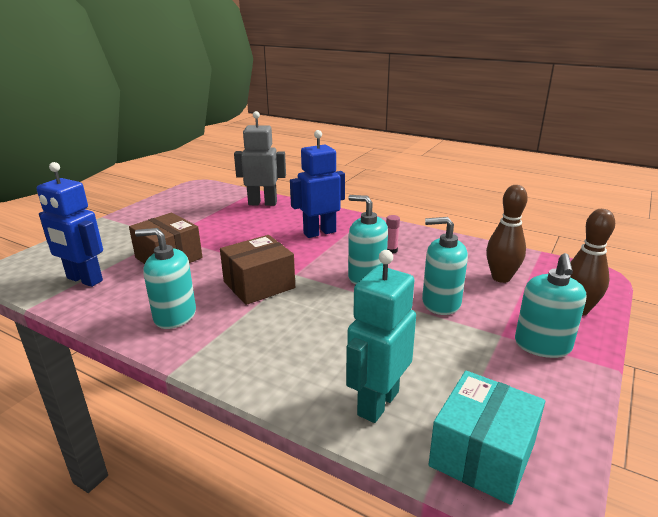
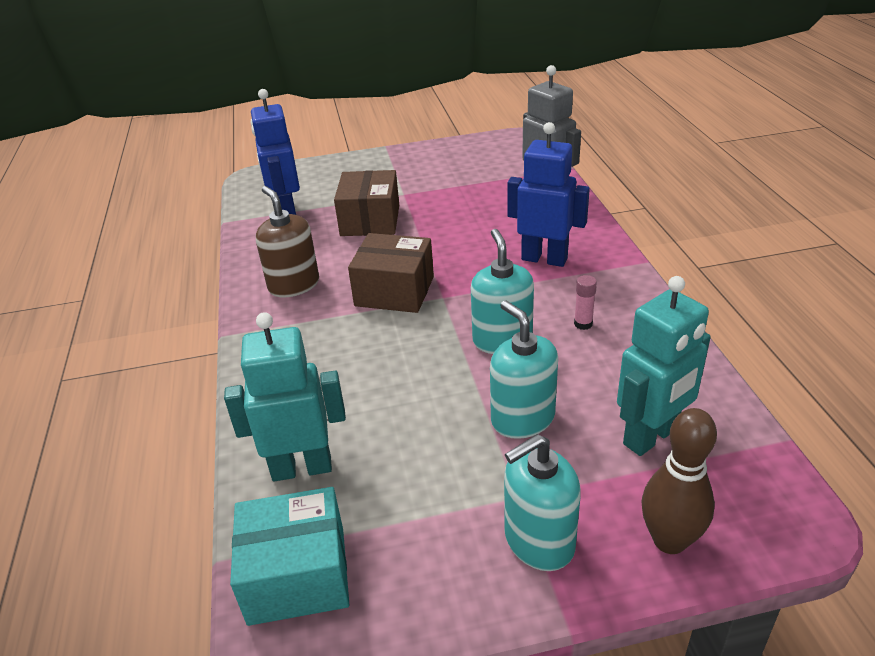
camera: 50 degrees right, 10 degrees up
(175, 316) = (294, 285): turquoise soap dispenser -> brown soap dispenser
(501, 278) = (651, 437): brown bowling pin -> turquoise robot

